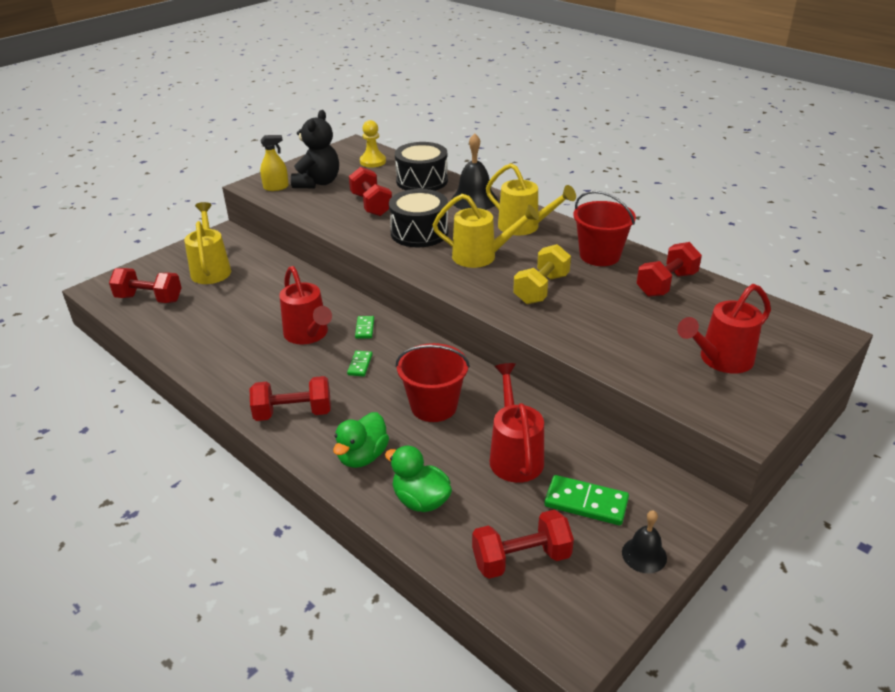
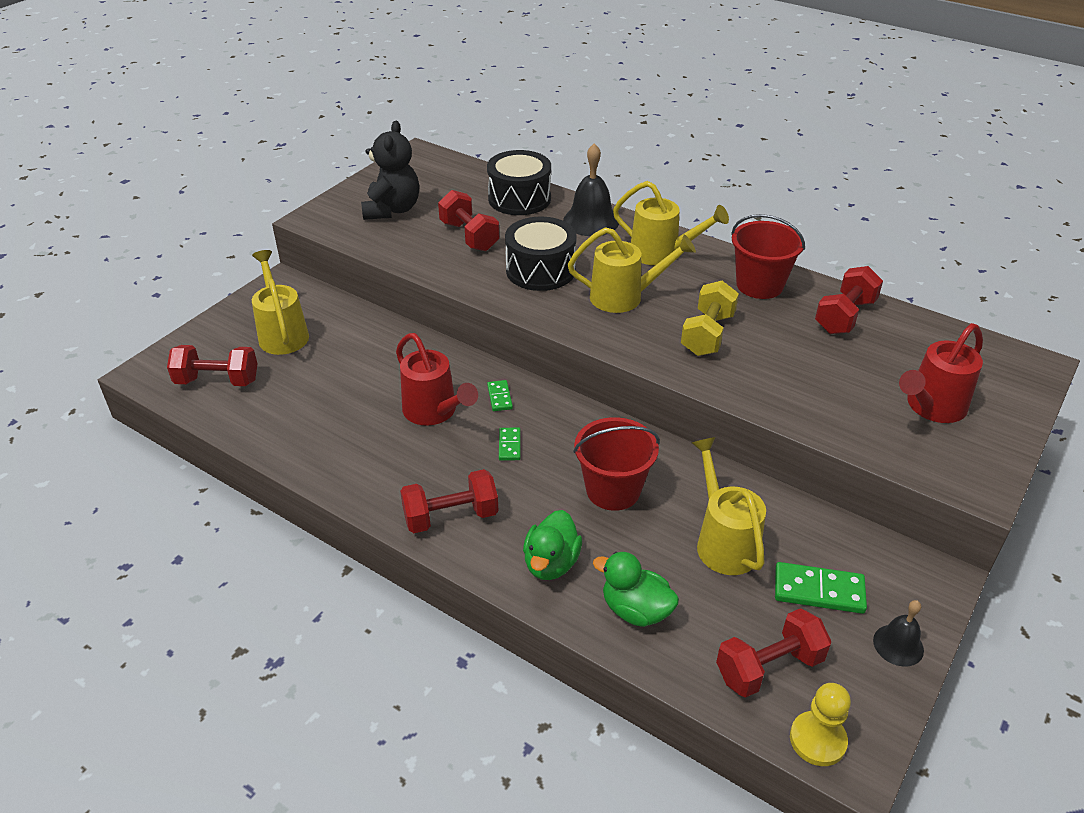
camera: 10 degrees left, 5 degrees up
(276, 187) = (342, 220): yellow spray bottle -> none
(373, 161) = (450, 175): yellow pawn -> yellow pawn (817, 740)
(514, 455) = (723, 541): red watering can -> yellow watering can

